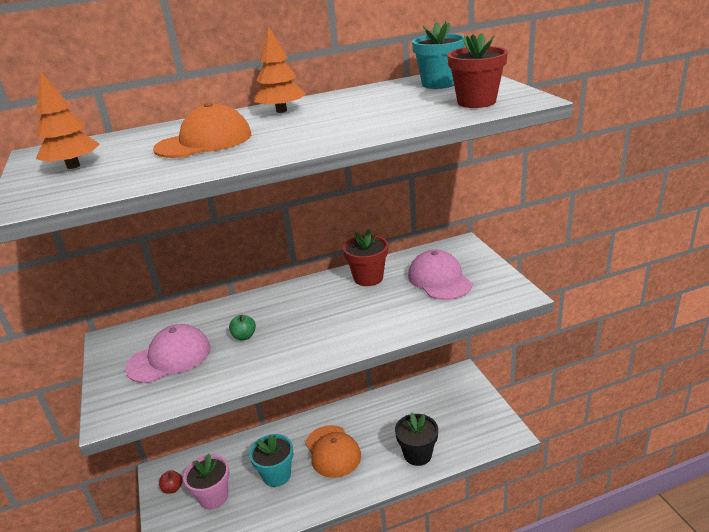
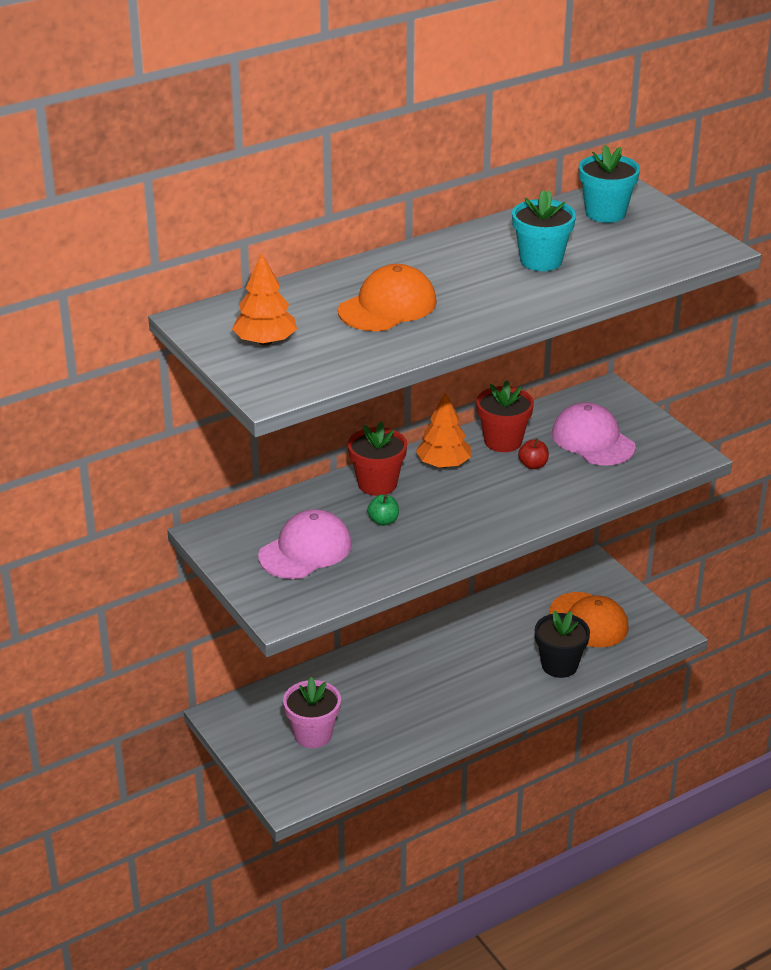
camera: 15 degrees left, 5 degrees up
(173, 488) = (252, 731): red apple -> red apple (533, 465)
(276, 475) = (385, 704): turquoise flower pot -> turquoise flower pot (541, 261)
(281, 111) = (441, 256): orange tree -> orange tree (443, 464)
(332, 451) = (448, 671): orange cap -> orange cap (589, 620)
(476, 102) = (661, 249): red flower pot -> red flower pot (377, 484)

